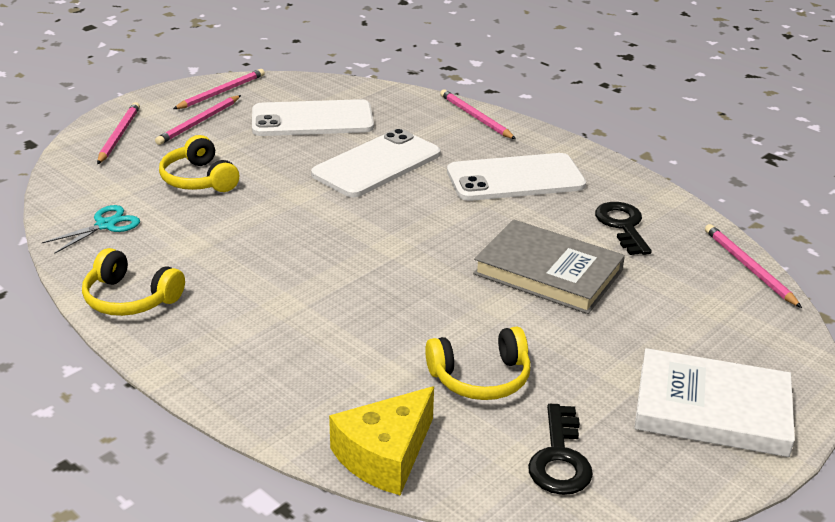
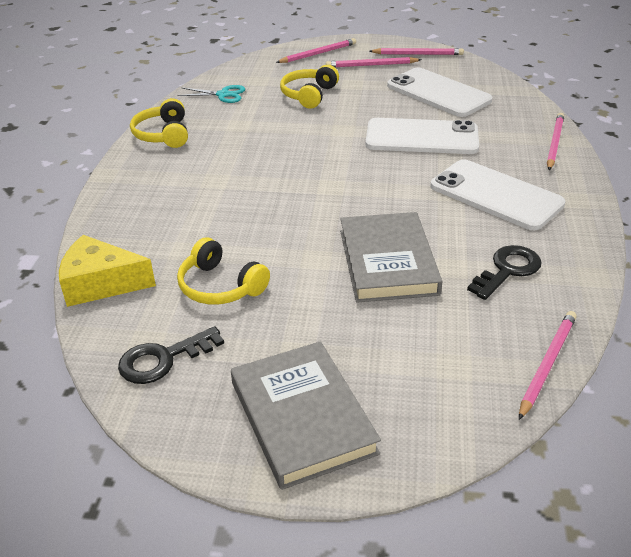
camera: 55 degrees right, 5 degrees up
(712, 409) = (302, 417): white book -> grey book

